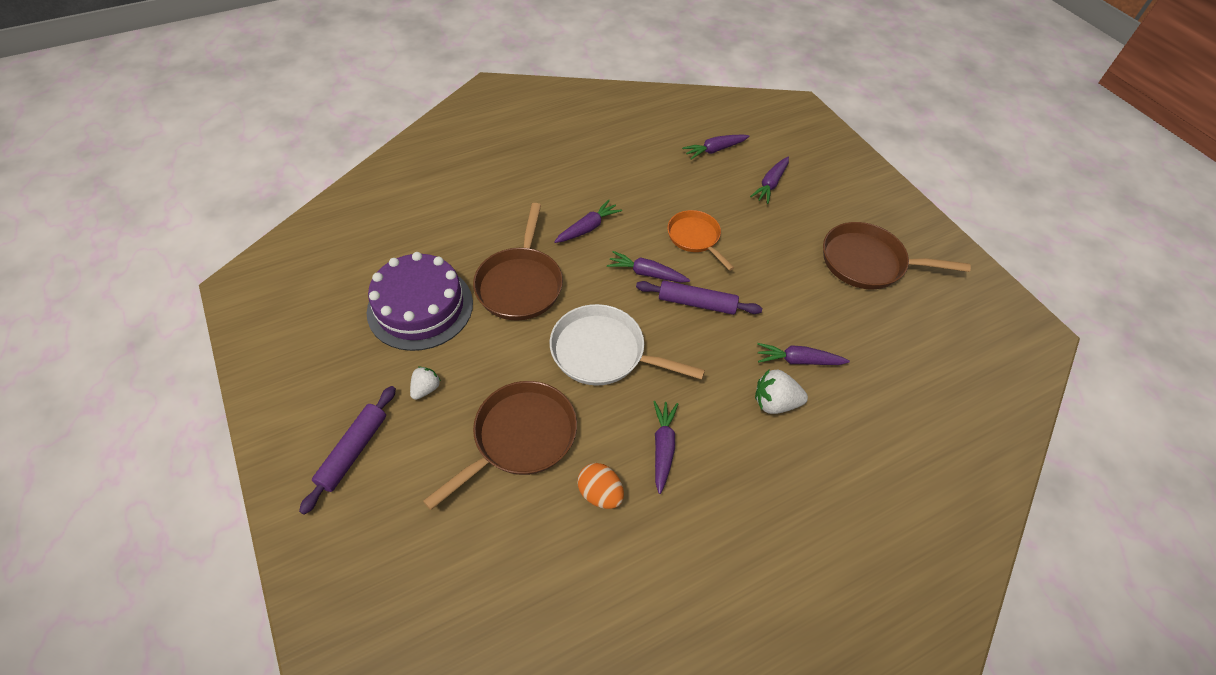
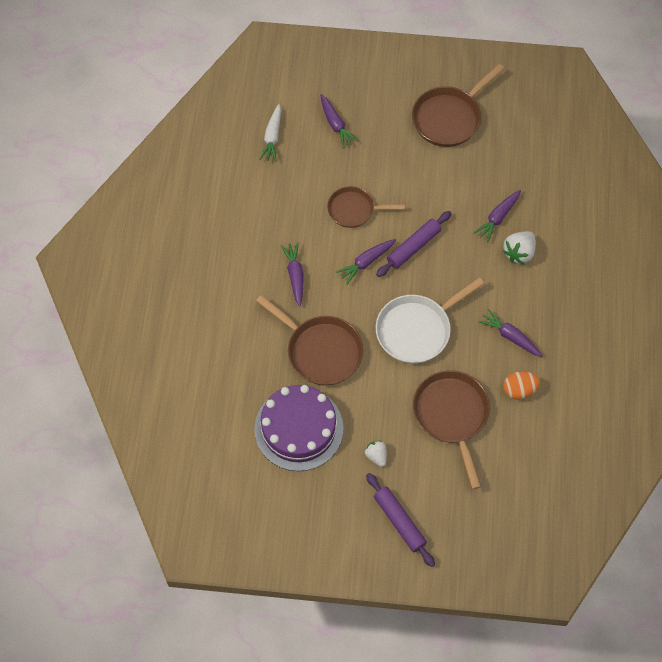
camera: 55 degrees left, 10 degrees up
(695, 238) = (354, 210): orange pan -> brown pan
(714, 150) = (272, 137): purple carrot -> white carrot

